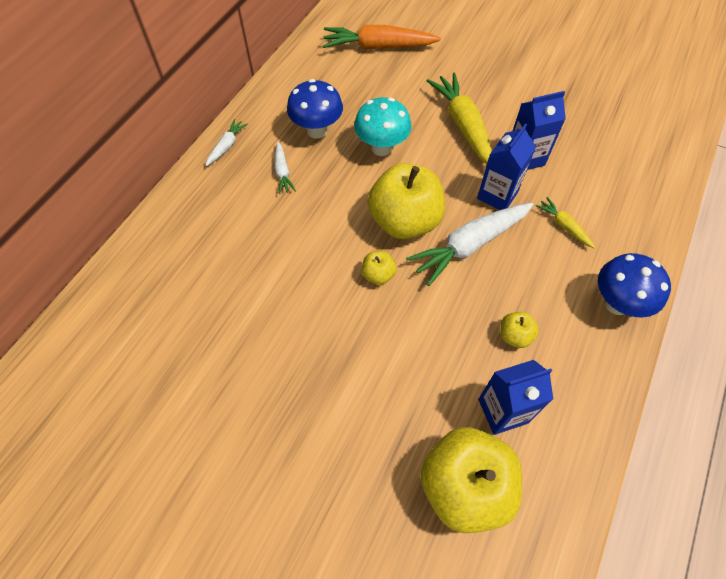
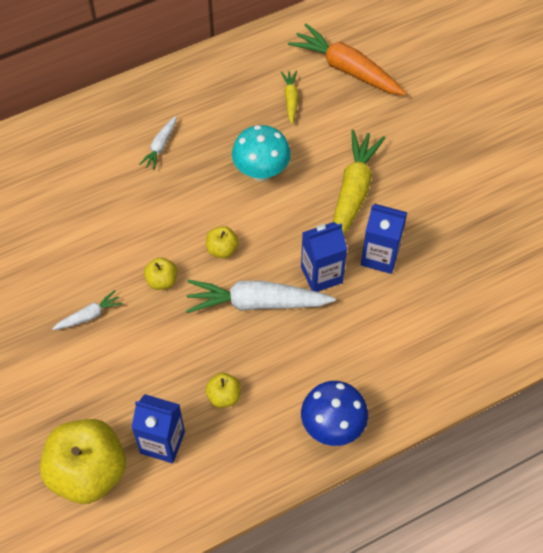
camera: 35 degrees right, 0 degrees up
(226, 146) = (134, 96): white carrot -> white carrot (89, 315)
(317, 130) = (220, 123): blue mushroom -> none
(404, 221) = (222, 249): yellow apple -> yellow apple, size x0.44
(563, 226) = (353, 336): yellow carrot -> yellow carrot (290, 99)

